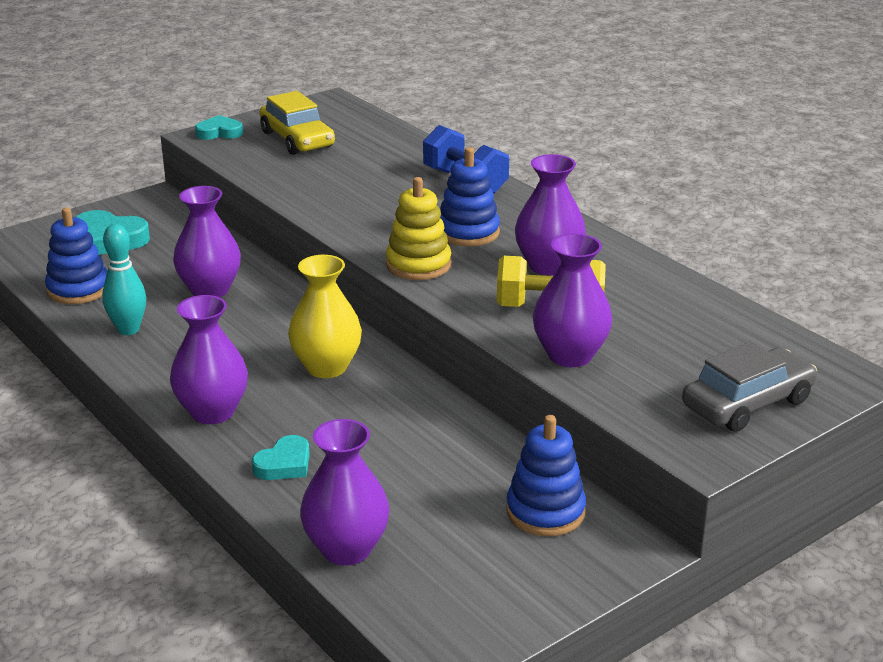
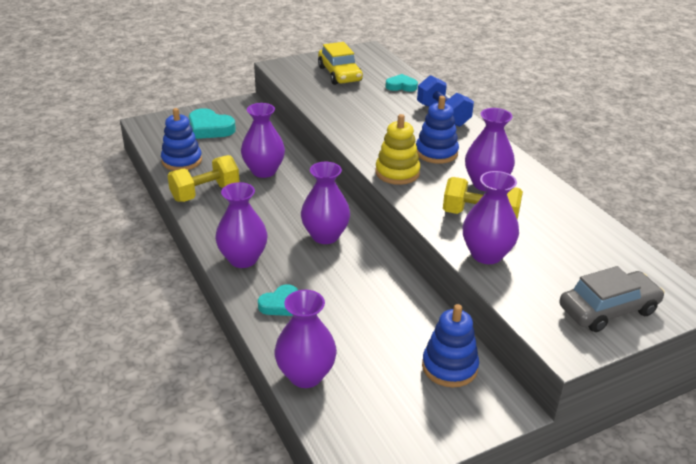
camera: 10 degrees right, 5 degrees up
(128, 330) = (205, 193): turquoise bowling pin -> yellow dumbbell
(219, 132) = (291, 64): turquoise heart -> turquoise heart (401, 86)
(326, 367) = (325, 236): yellow vase -> purple vase

